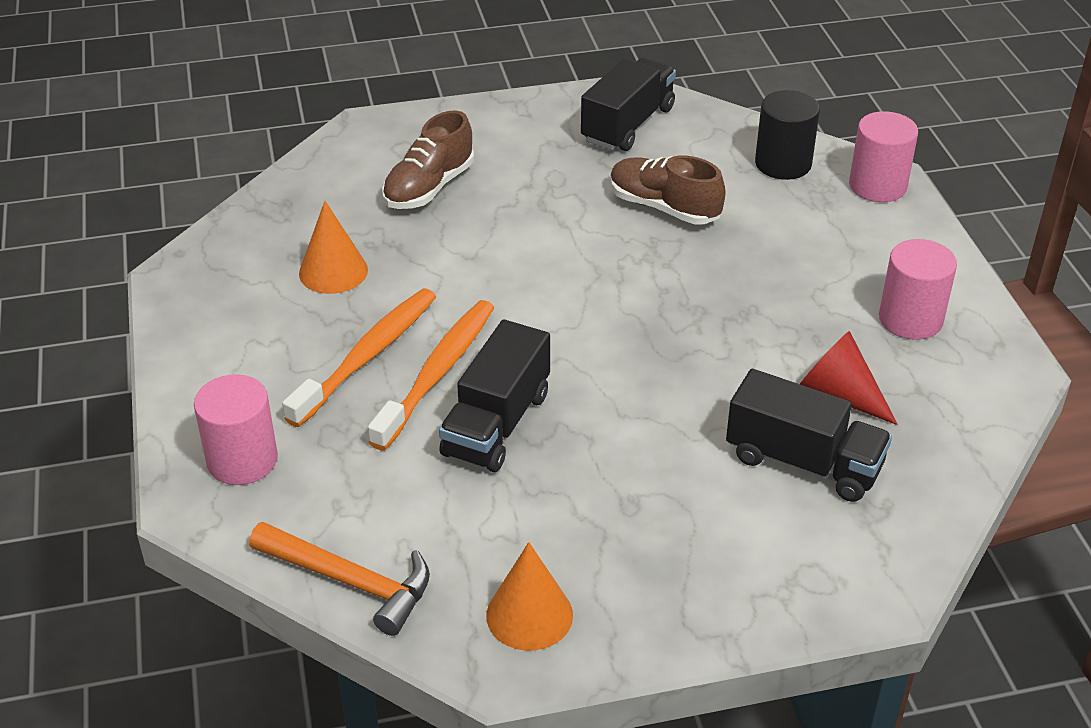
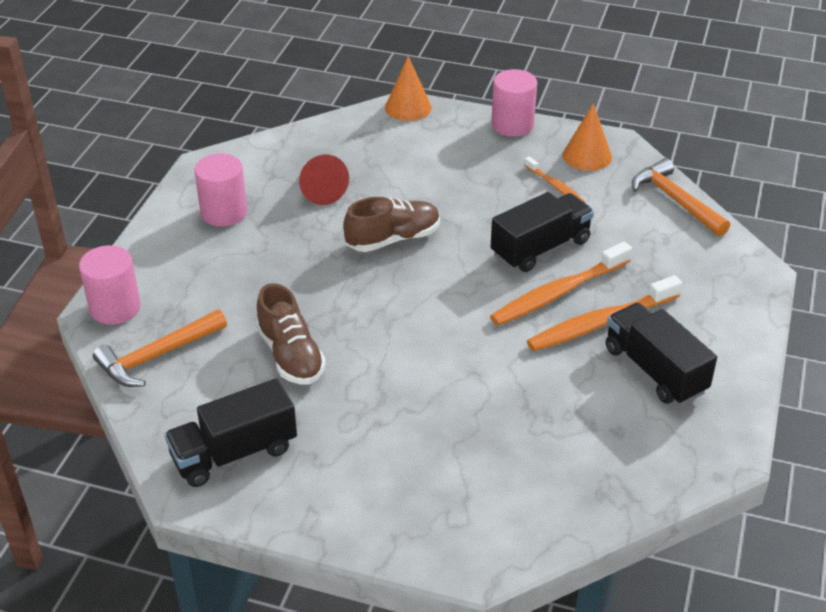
camera: 150 degrees left, 0 degrees up
(242, 460) = (717, 285): pink cylinder -> pink cylinder (512, 125)
(333, 271) = (592, 403): orange cone -> orange cone (408, 107)
(429, 187) = (463, 456): brown shoe -> brown shoe (393, 239)
(541, 533) = (555, 186): none -> orange toothbrush
(783, 164) = (157, 356): black cylinder -> orange hammer
(803, 462) = (380, 167): black truck -> black truck (655, 370)

